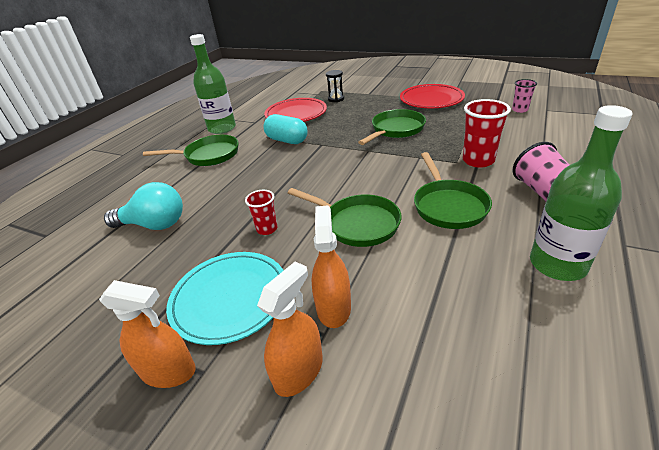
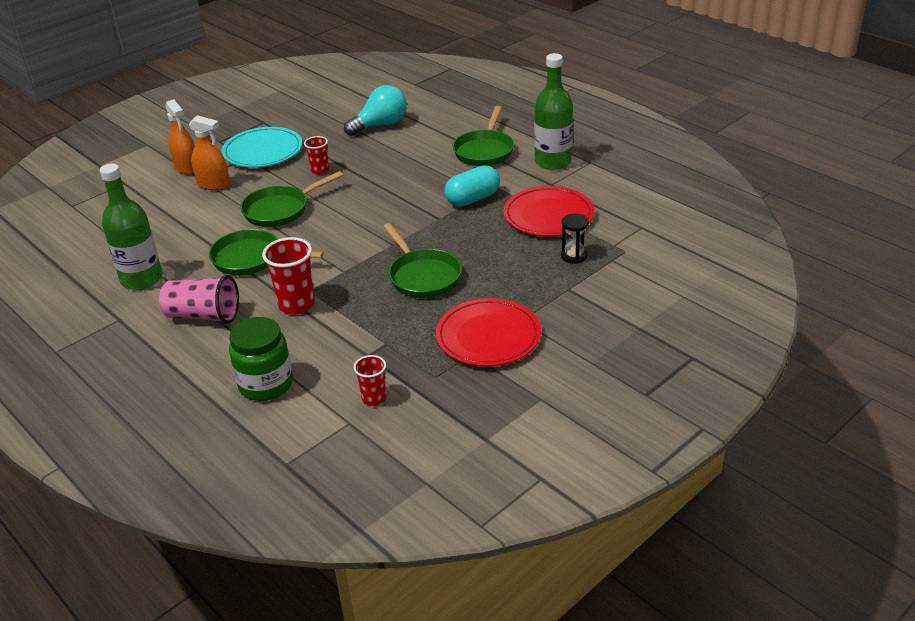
camera: 110 degrees right, 0 degrees up
(154, 225) = (380, 125): turquoise light bulb -> turquoise light bulb turned 150 degrees counterclockwise
(168, 371) = (232, 132): orange spray bottle -> none
(520, 110) = (374, 398): pink cup -> red cup
(564, 141) = (266, 384): none -> green jar

